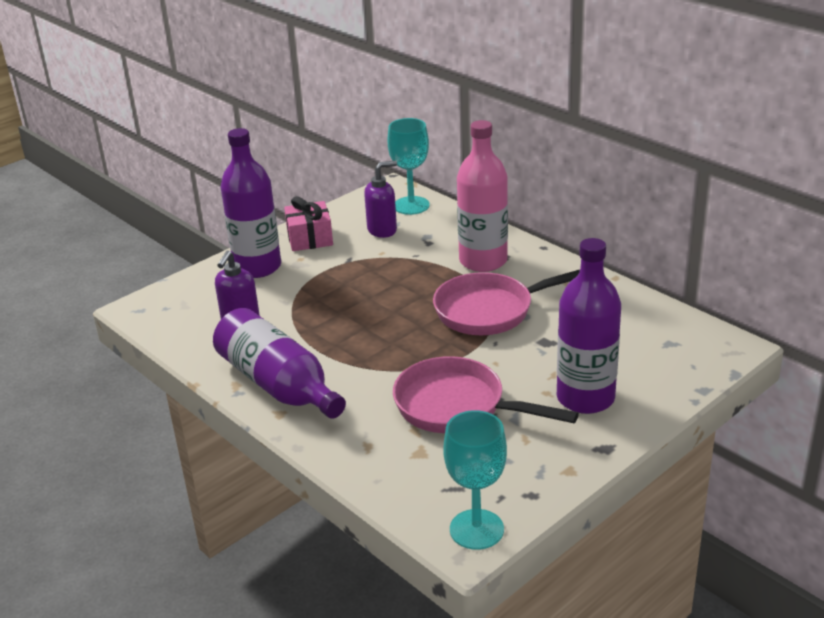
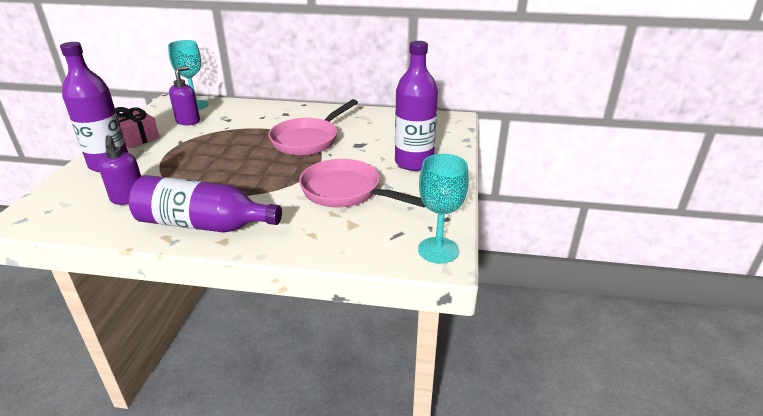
camera: 40 degrees left, 0 degrees up
(457, 406) = (346, 192): pink pan -> pink pan turned 45 degrees clockwise
(483, 261) = (275, 119): pink bottle -> none

